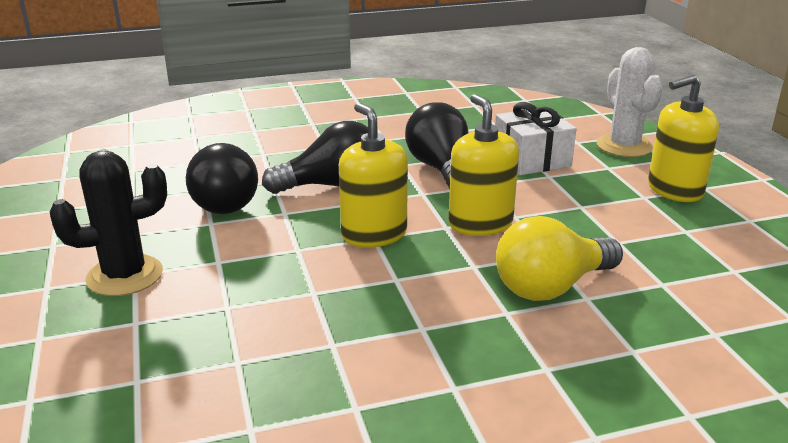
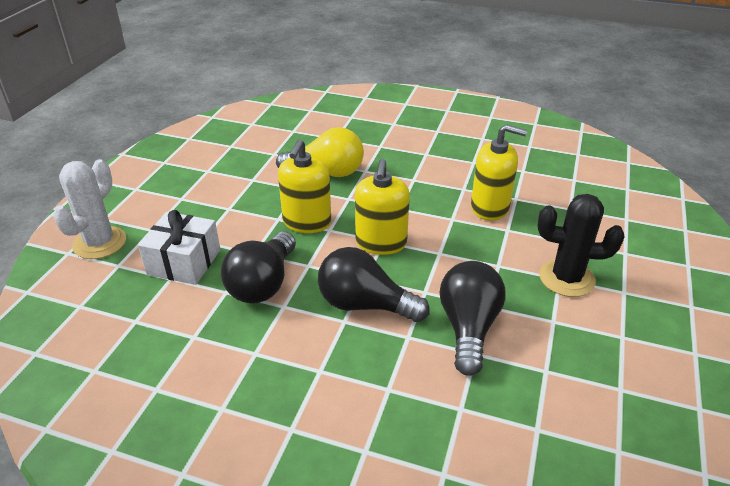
camera: 145 degrees left, 10 degrees up
(674, 190) = (155, 194): yellow soap dispenser -> yellow soap dispenser (490, 207)

